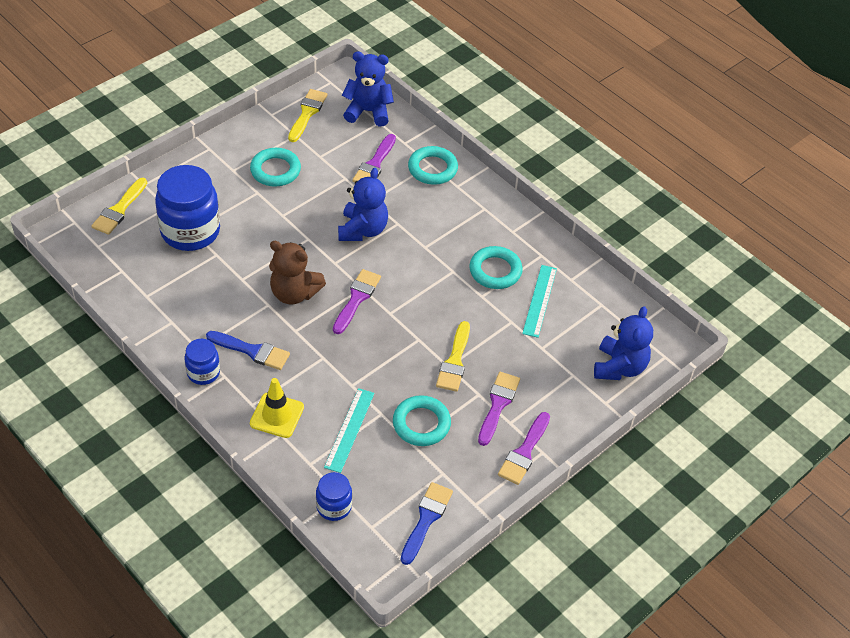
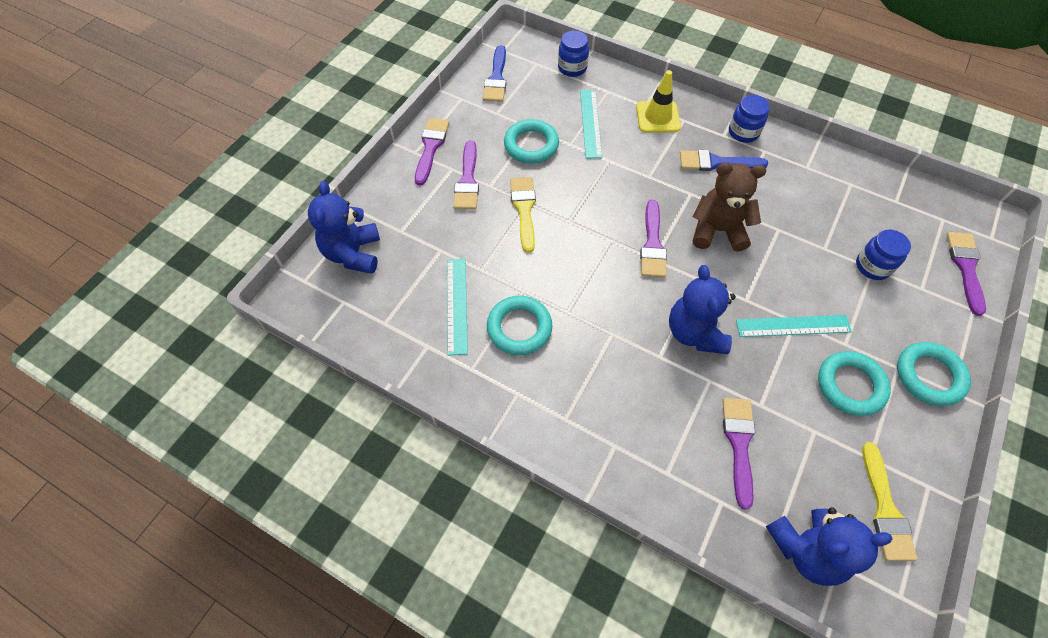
camera: 165 degrees right, 10 degrees up
(119, 210) = (965, 267): yellow brush -> purple brush
(190, 231) = (872, 266): blue jar -> blue jar, size x0.51
(286, 213) = (793, 326): none -> turquoise ruler
(432, 169) = (660, 465): turquoise ring -> turquoise ring (929, 376)

